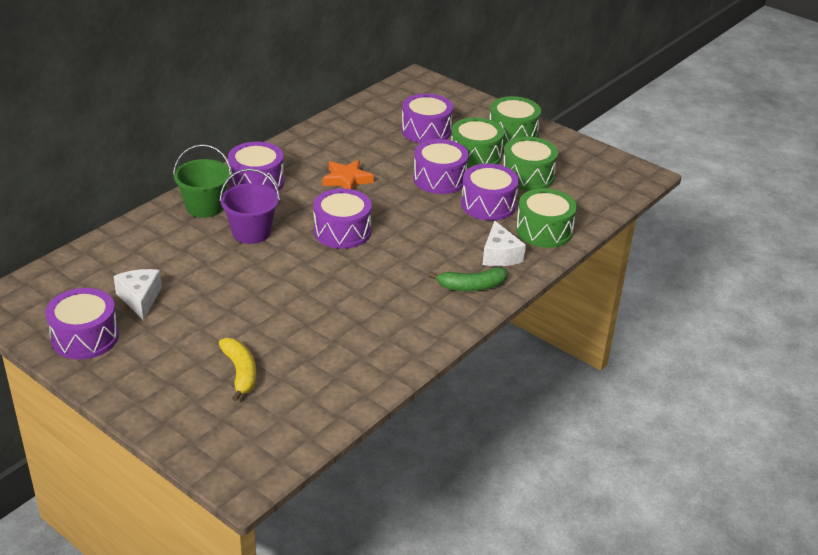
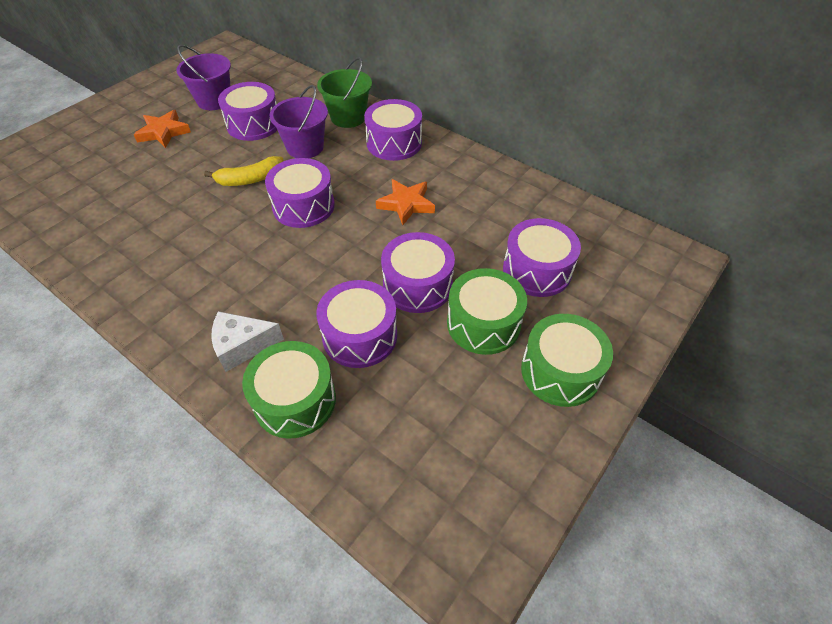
camera: 90 degrees right, 15 degrees up
(85, 337) = (172, 83): purple drum -> purple drum (253, 124)
(140, 299) = (214, 100): white cheese -> purple bucket
(198, 330) = (163, 132): none -> orange star
(240, 373) = (99, 159): yellow banana -> yellow banana (250, 179)
(471, 286) = (183, 316): green banana -> none
(527, 176) = (439, 386): green drum -> none

